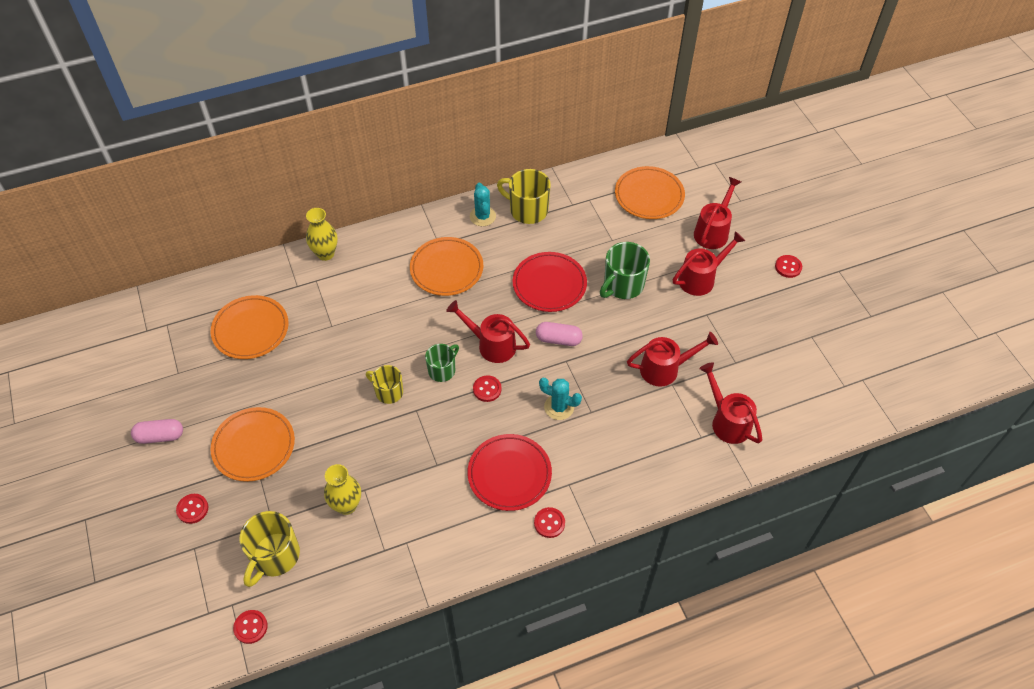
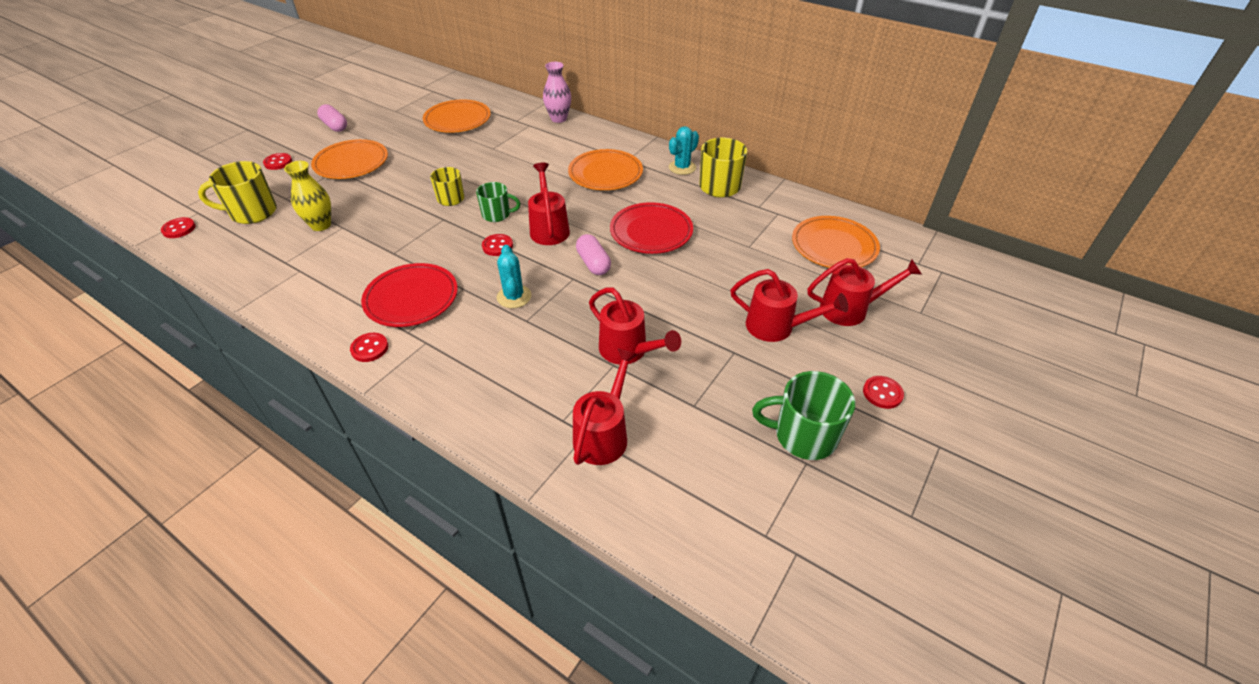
camera: 55 degrees right, 10 degrees down
(325, 254) = (558, 119): yellow vase -> pink vase
(623, 285) = (702, 276): green mug -> green mug (803, 435)

